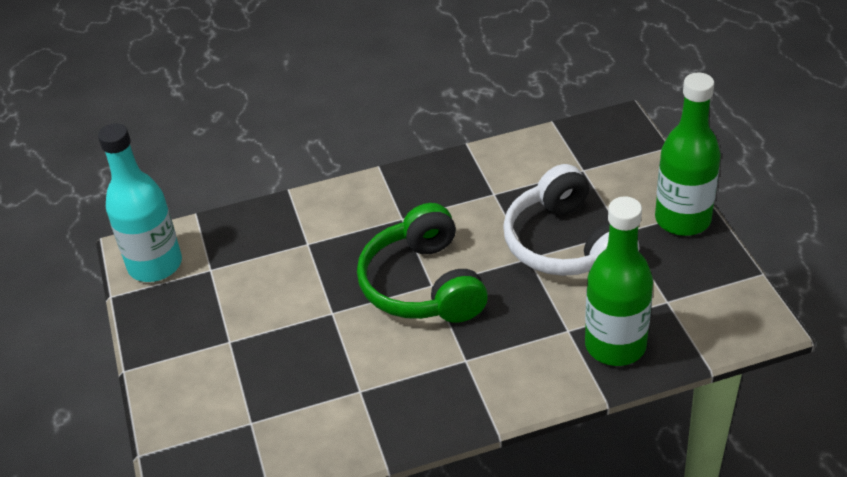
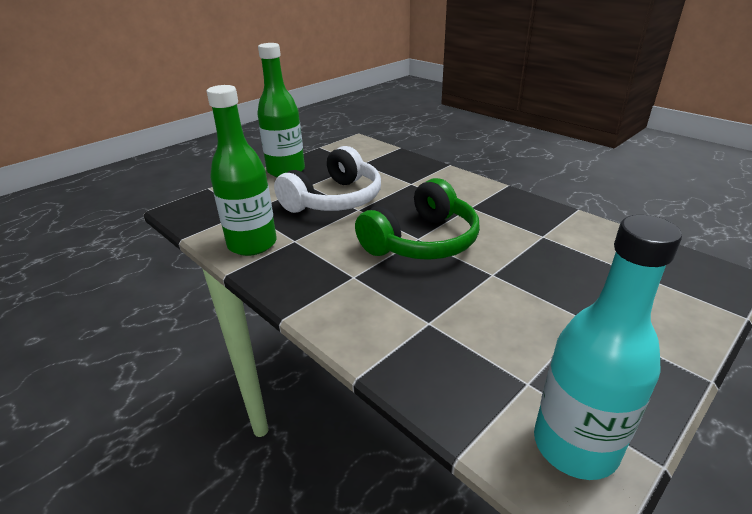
camera: 120 degrees left, 10 degrees down
(615, 345) = (409, 169): green bottle -> green bottle (252, 244)

